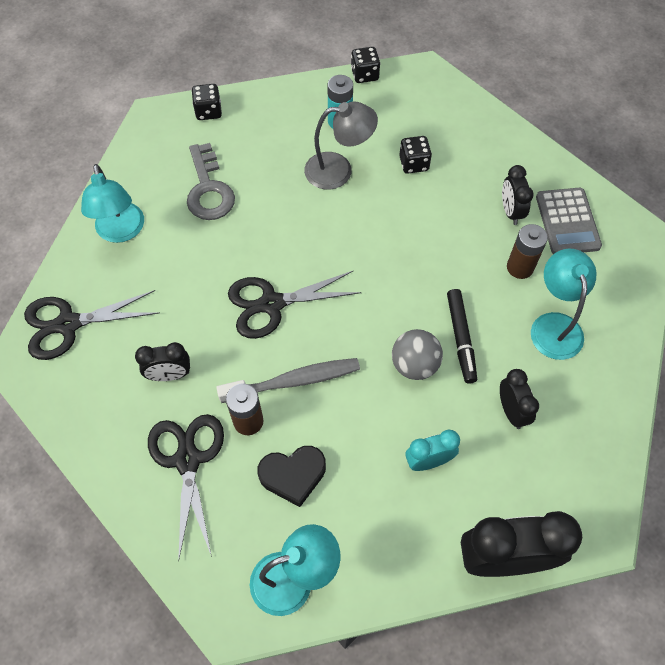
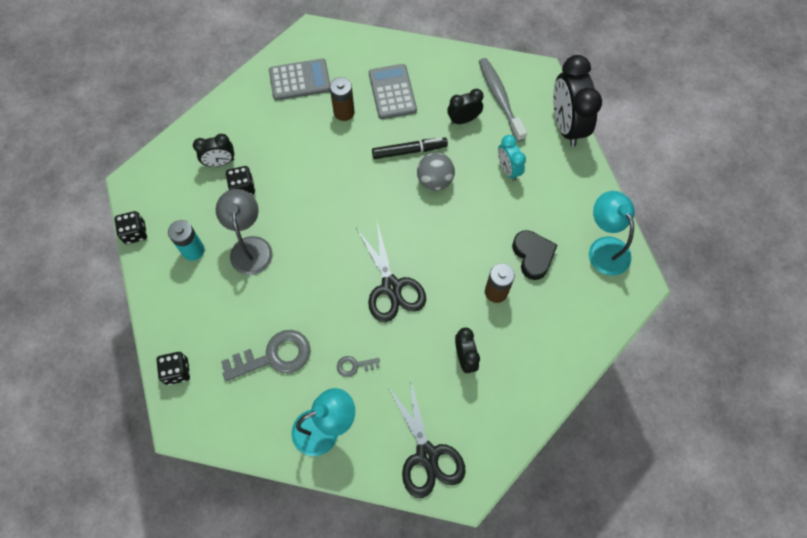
camera: 95 degrees left, 5 degrees up
(183, 261) = (354, 366): none -> grey key
(188, 460) = (533, 331): black scissors -> none
(294, 381) = (458, 263): grey toothbrush -> grey toothbrush (500, 98)
(510, 211) = (291, 117): black clock -> black clock (220, 162)
(554, 325) = (392, 92): turquoise lamp -> grey calculator

